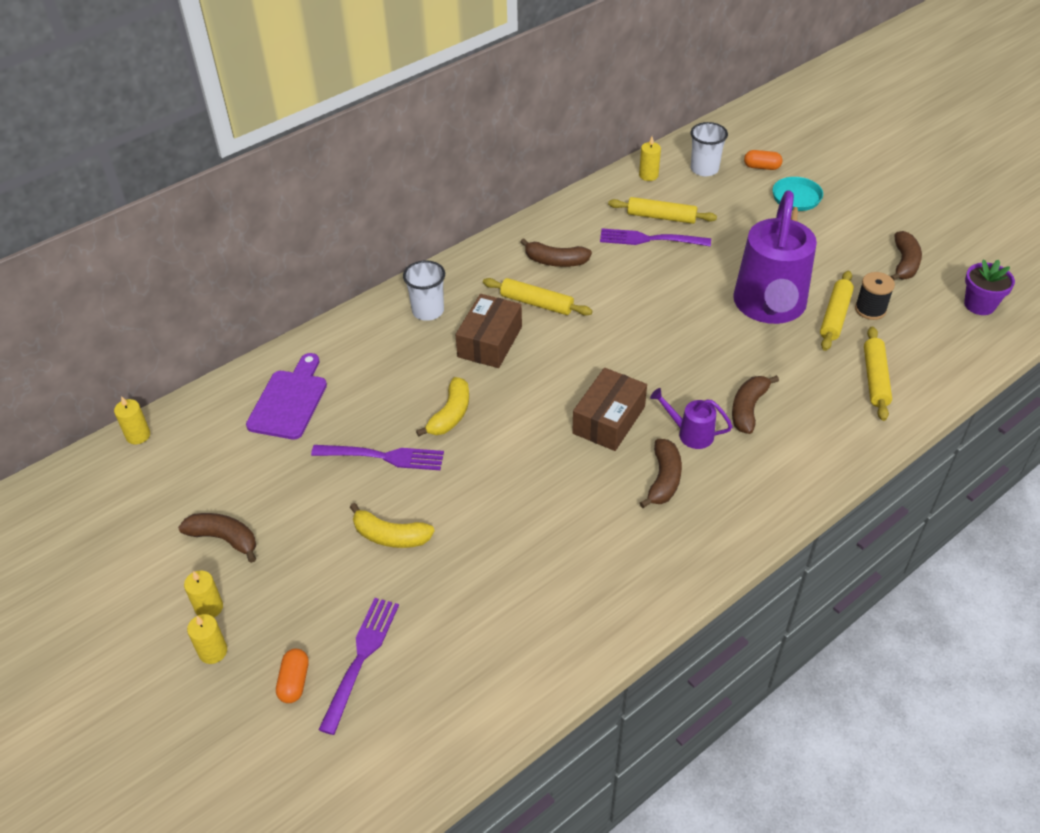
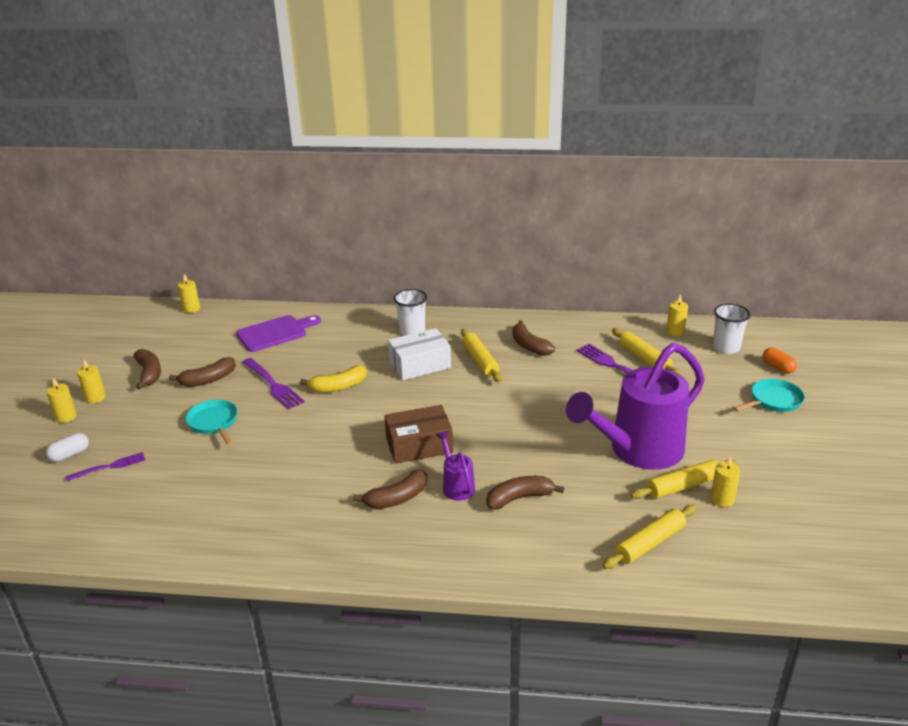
camera: 45 degrees right, 15 degrees down
(294, 682) = (70, 454): orange capsule -> white capsule
(361, 658) = (110, 467): purple fork -> purple fork, size x0.65
(390, 536) = (214, 423): yellow banana -> turquoise pan
(490, 342) = (420, 365): brown box -> white box
(870, 309) = (722, 499): black spool -> yellow candle
(904, 263) = (807, 488): brown banana -> brown banana (208, 380)
(979, 305) = (836, 555): purple flower pot -> none

